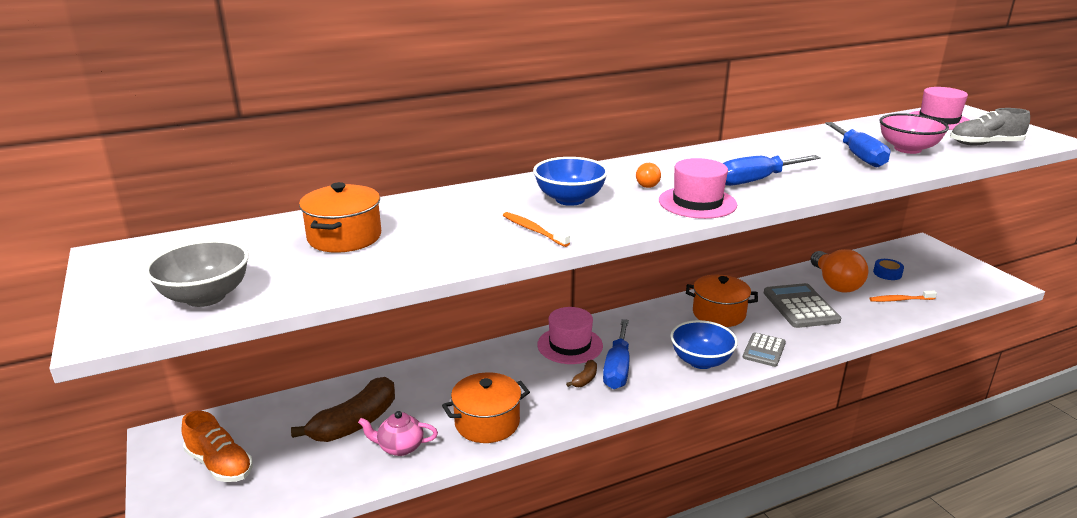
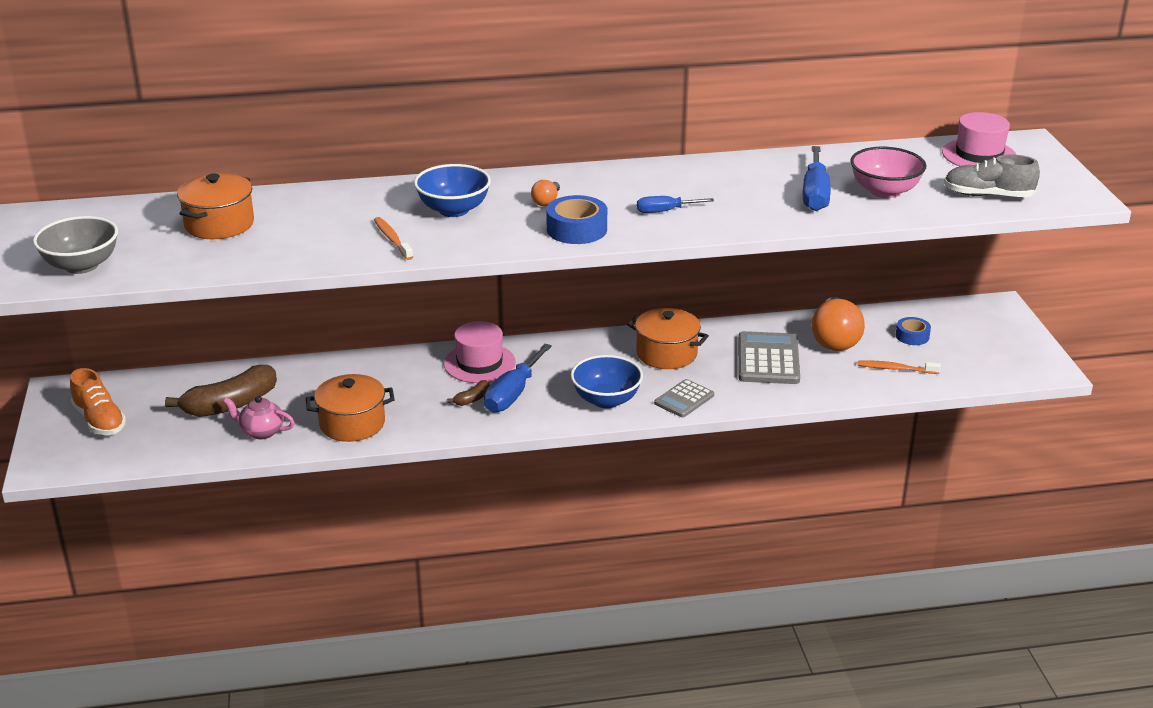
camera: 15 degrees right, 5 degrees up
(697, 202) = (576, 229): pink hat -> blue tape
(756, 180) = (665, 211): blue screwdriver -> blue screwdriver, size x0.59

